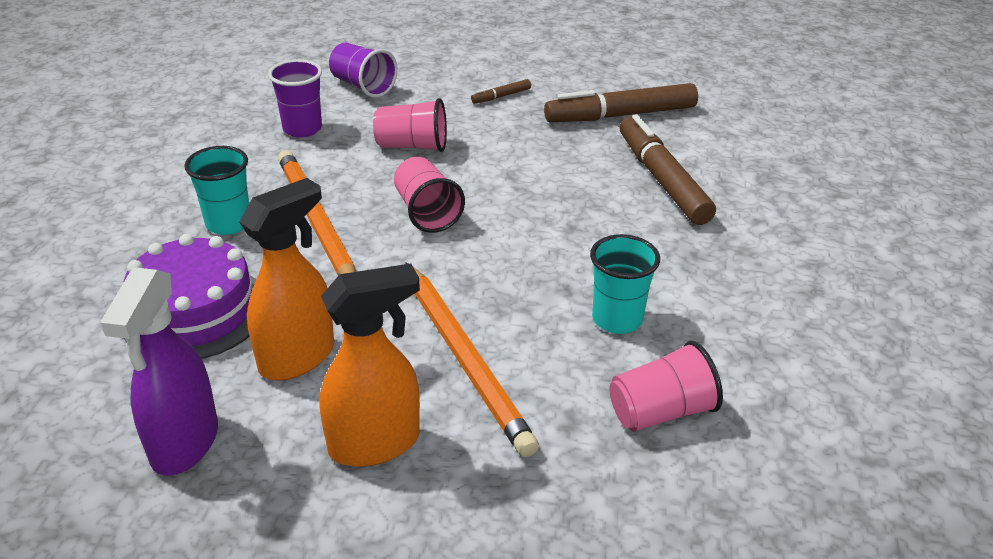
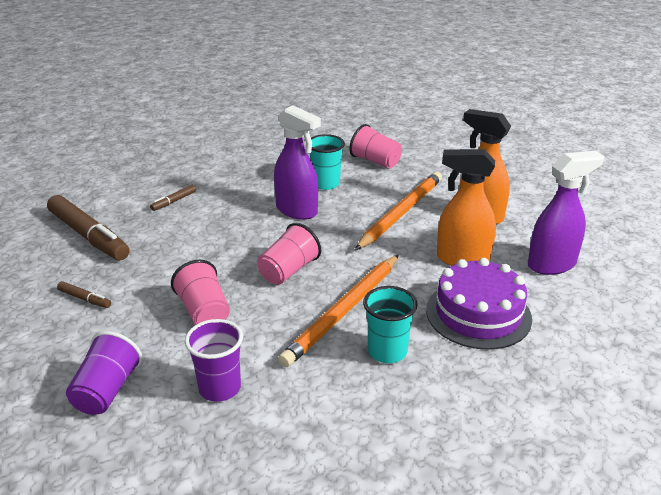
camera: 120 degrees left, 5 degrees down
(557, 264) = (297, 211): none -> purple spray bottle
(661, 179) = (174, 201): brown marker -> brown marker, size x0.44

